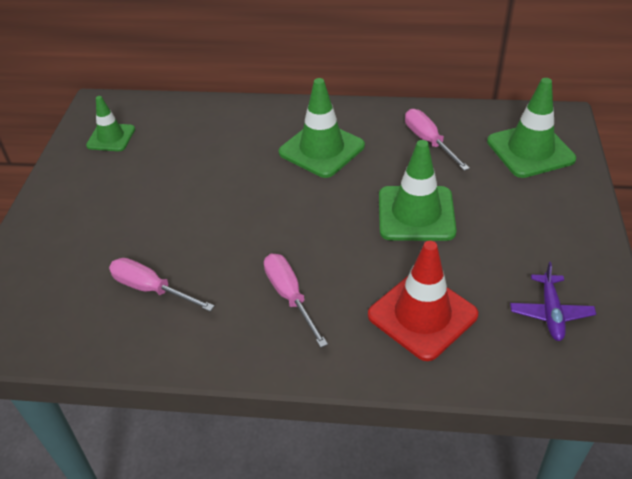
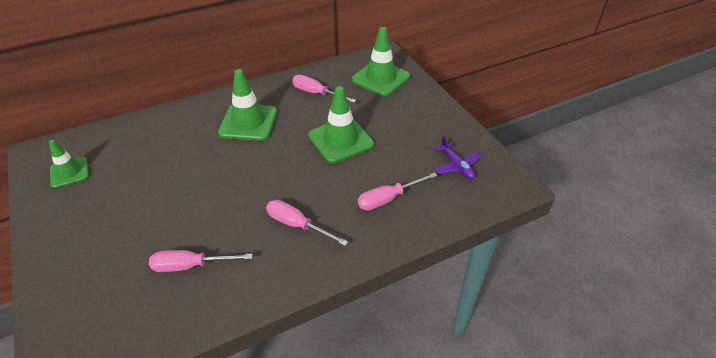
camera: 35 degrees left, 0 degrees up
(422, 315) = (388, 199): red traffic cone -> pink screwdriver

